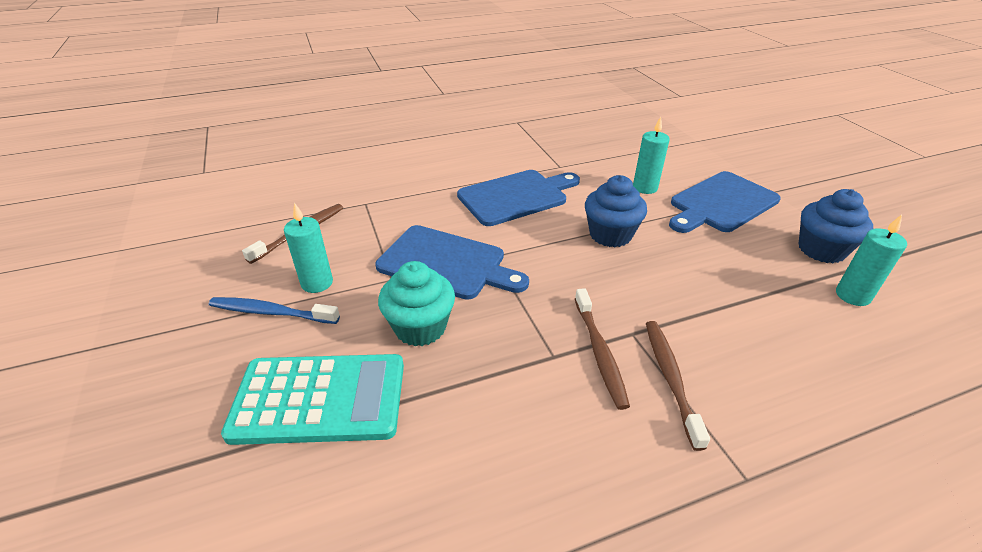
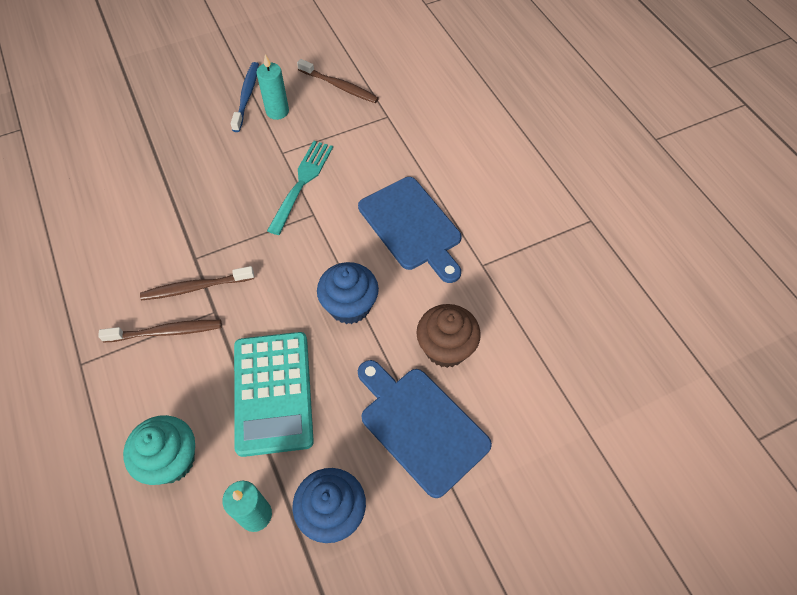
camera: 85 degrees right, 20 degrees up
(319, 399) = (170, 139): turquoise calculator -> turquoise calculator (273, 393)
(420, 327) = (228, 177): turquoise cupcake -> turquoise cupcake (171, 460)
(446, 263) = (302, 183): blue cutting board -> turquoise fork
(645, 188) = (446, 348): turquoise candle -> brown cupcake

